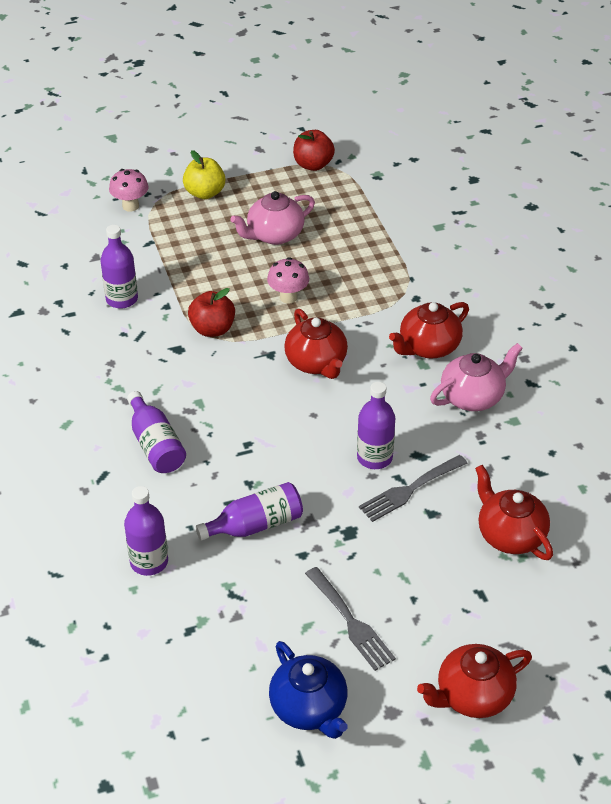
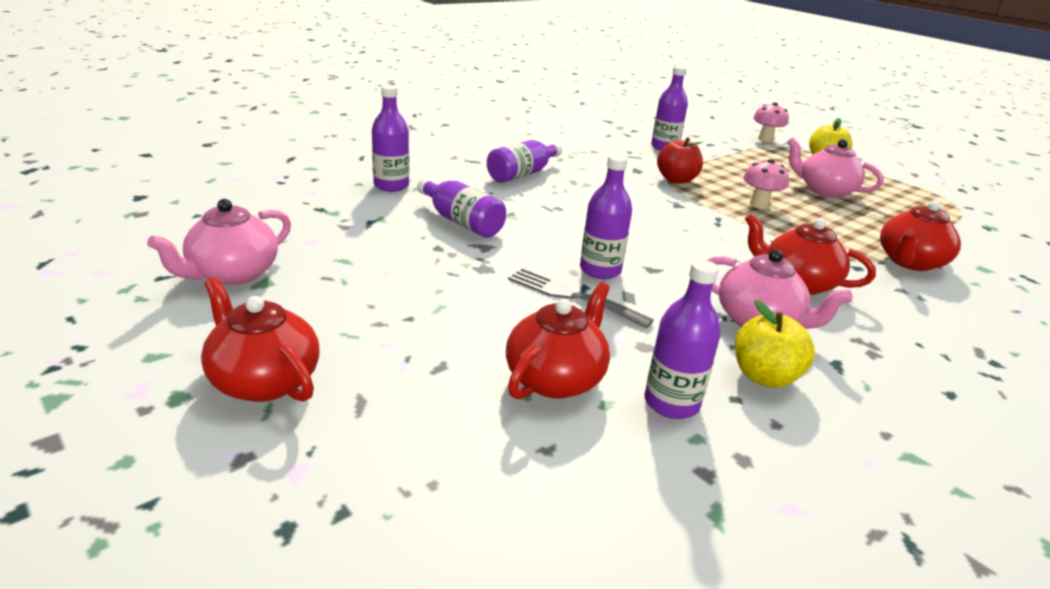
camera: 65 degrees right, 15 degrees down
(309, 708) = (232, 274): blue teapot -> pink teapot
(313, 165) = (941, 197): red apple -> none
(316, 363) = (694, 226): red teapot -> red teapot (909, 262)
(351, 622) = (358, 283): grey fork -> none
(534, 427) = (764, 376): none -> yellow apple
(549, 485) = (671, 403): none -> purple bottle

